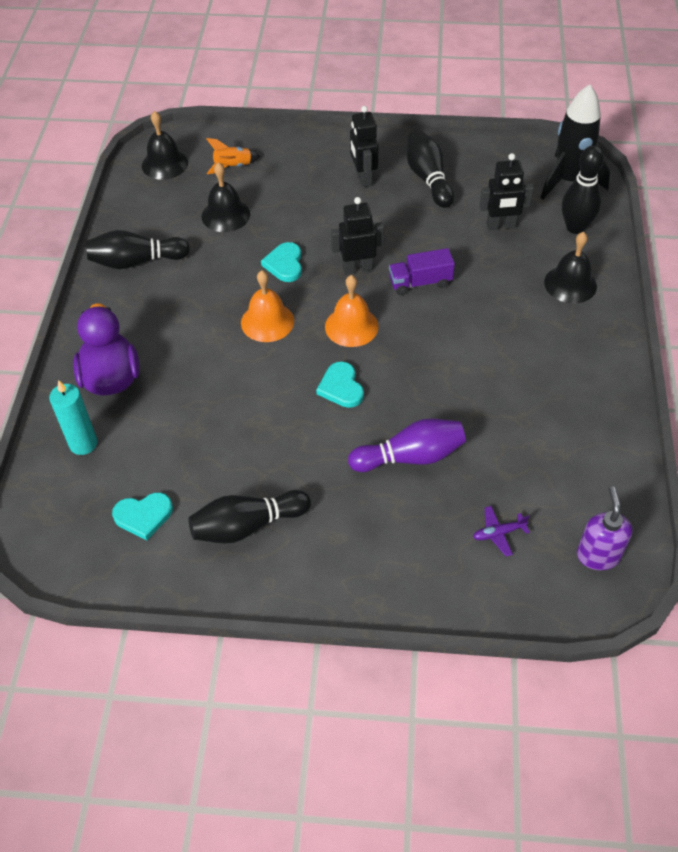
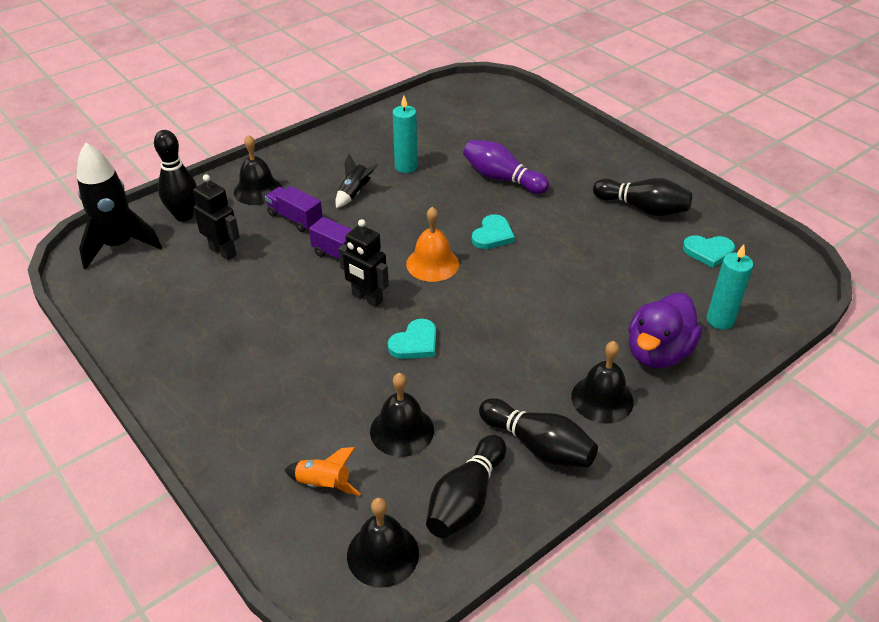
camera: 135 degrees left, 10 degrees down
(122, 316) = (602, 399): none -> black bell
(143, 516) = (708, 252): turquoise heart -> turquoise heart turned 150 degrees clockwise
(267, 322) = (487, 309): orange bell -> none
(363, 178) = (240, 369): black robot -> none
(428, 178) = (196, 326): black bowling pin -> black bowling pin (466, 499)
(498, 533) = (504, 127): purple plane -> none
(500, 339) = (354, 193): none -> black rocket
(502, 284) = (295, 218): none -> purple truck
(506, 400) = (406, 167): none -> turquoise candle
(598, 555) = (469, 96): purple soap dispenser -> none

